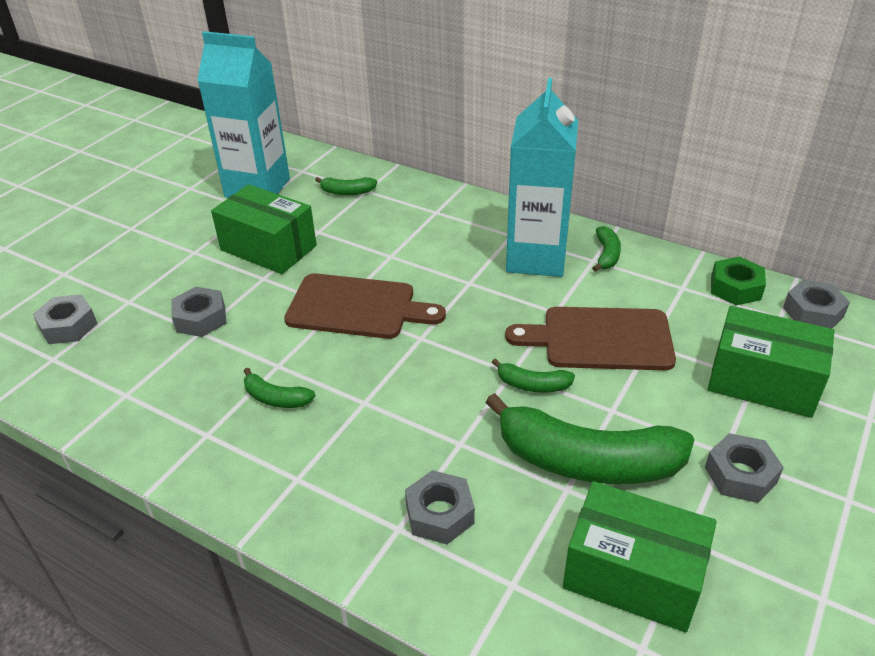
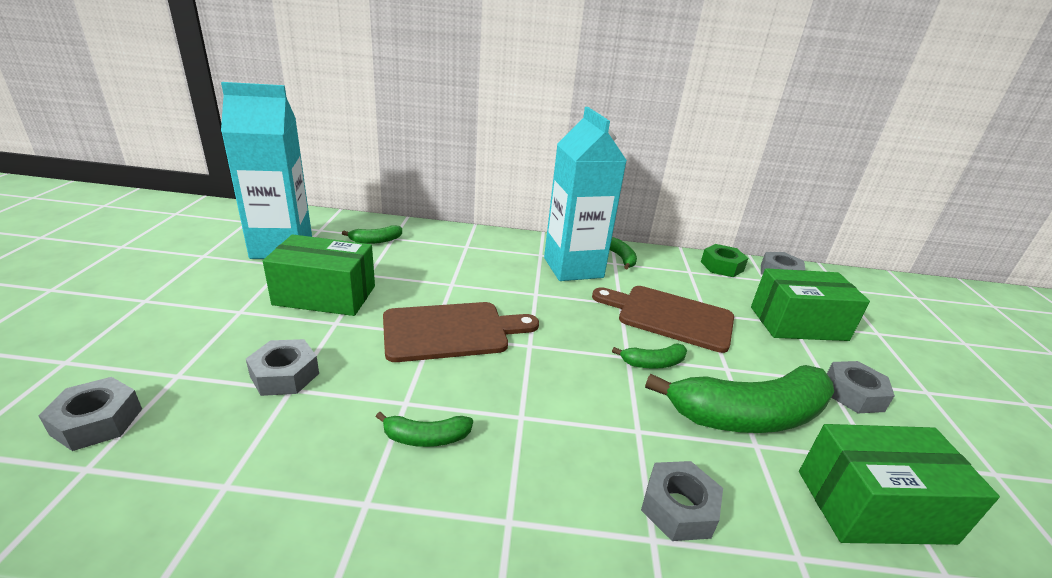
camera: 30 degrees left, 10 degrees down
(600, 339) = (670, 317): brown cutting board -> brown cutting board turned 45 degrees clockwise

